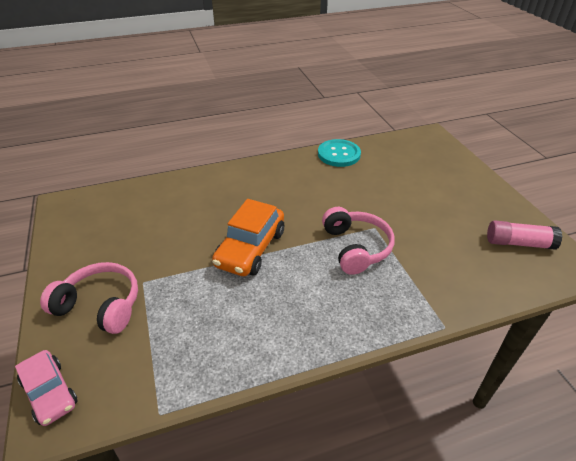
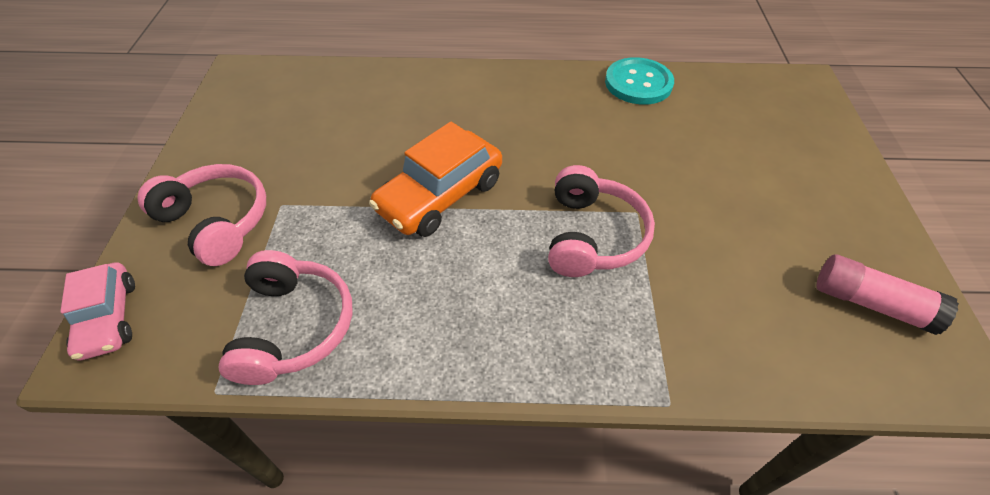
camera: 20 degrees right, 10 degrees up
(194, 355) = (293, 327): none -> pink headphones

